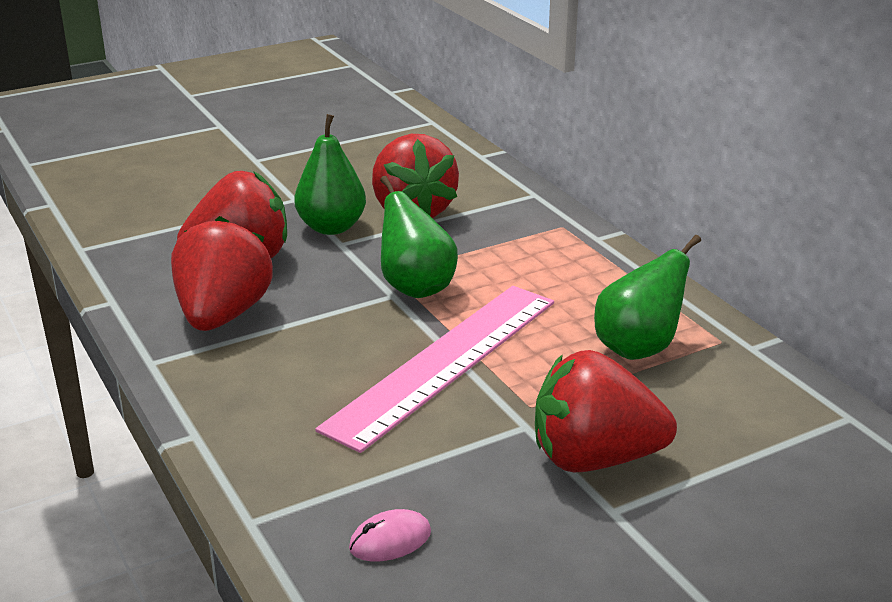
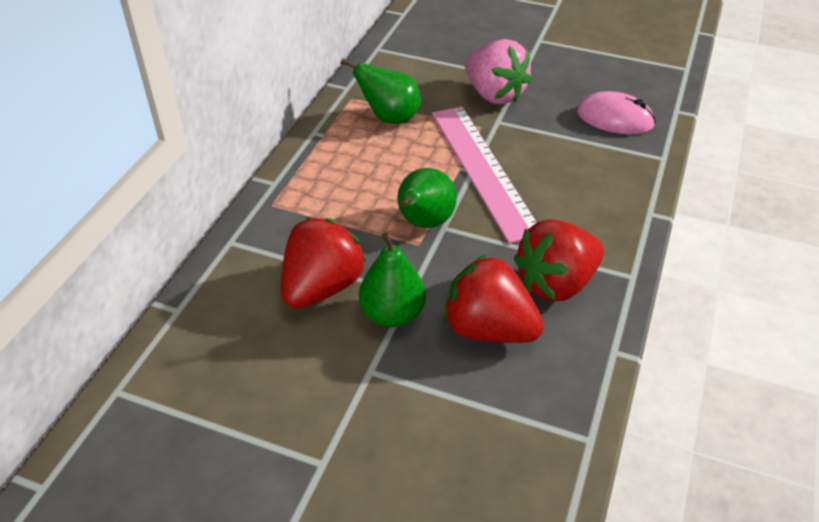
camera: 130 degrees left, 15 degrees up
(390, 540) = (615, 118): pink mouse -> pink mouse, size x1.82
(444, 362) = (483, 170): pink ruler -> pink ruler turned 75 degrees clockwise
(594, 459) = (494, 94): red strawberry -> pink strawberry

